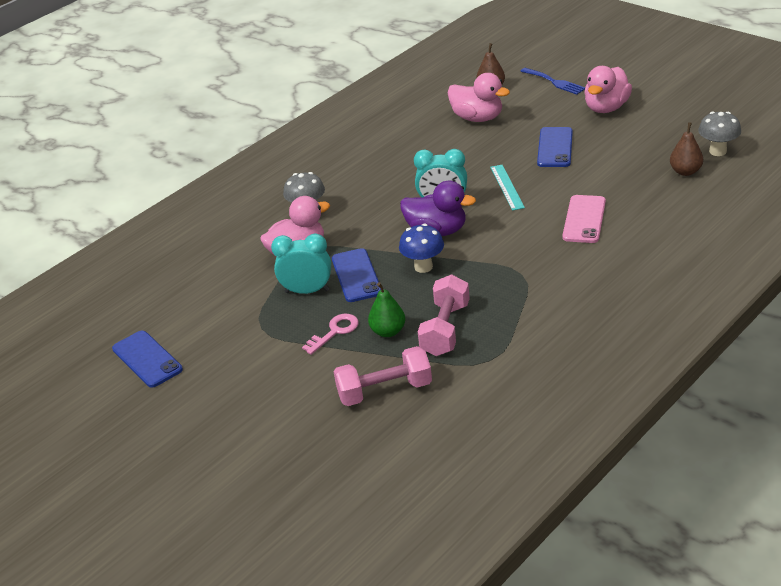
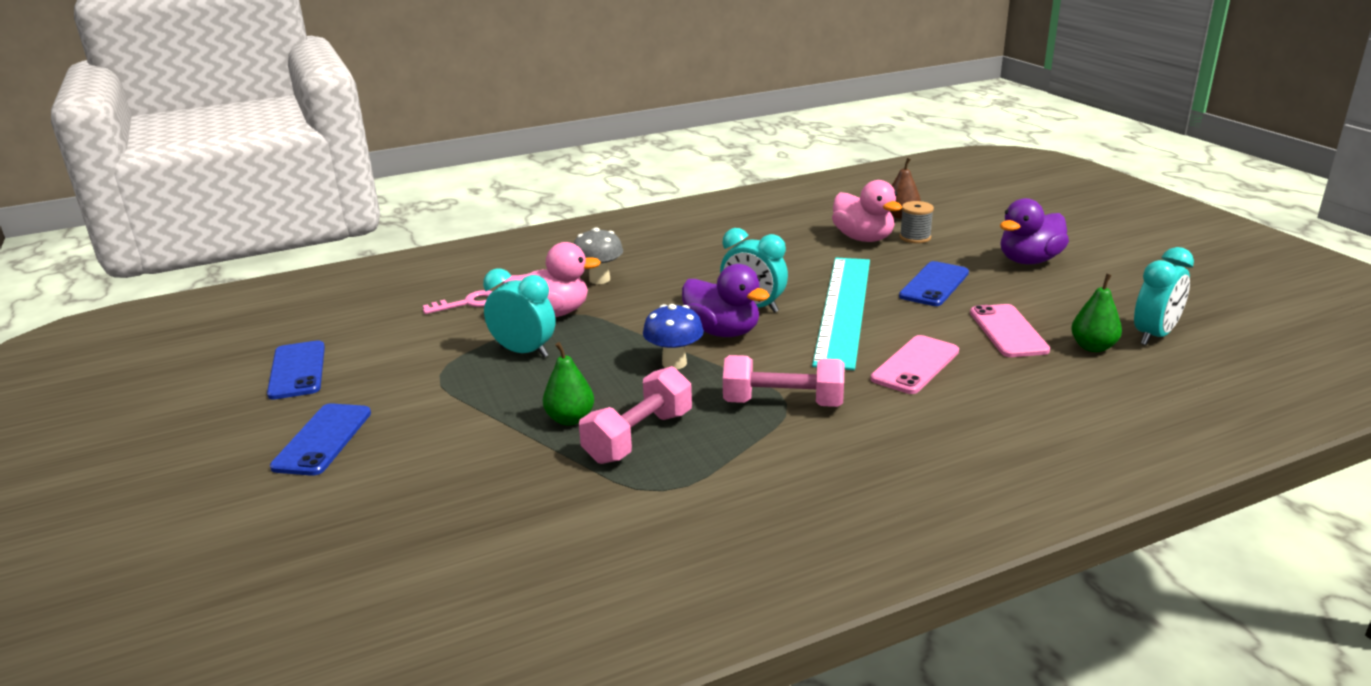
camera: 20 degrees right, 10 degrees down
(335, 332) = (511, 401): pink key -> pink key (467, 303)
(356, 275) = (591, 351): blue phone -> blue phone (323, 439)
(384, 391) = (502, 484): pink dumbbell -> pink dumbbell (783, 403)
(507, 187) = (843, 309): turquoise ruler -> turquoise ruler, size x2.25
(514, 107) = (915, 237): none -> grey spool
(554, 82) = (982, 225): blue fork -> none
(606, 108) = (1029, 261): pink duck -> purple duck
(626, 174) = (1008, 331): none -> pink phone
(685, 171) = (1093, 347): brown pear -> green pear
(718, 151) = (1154, 336): grey mushroom -> turquoise clock

